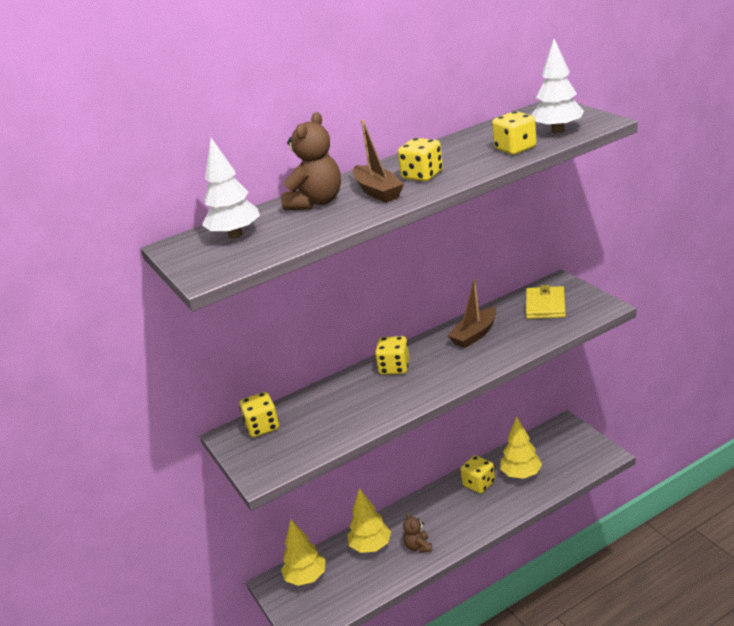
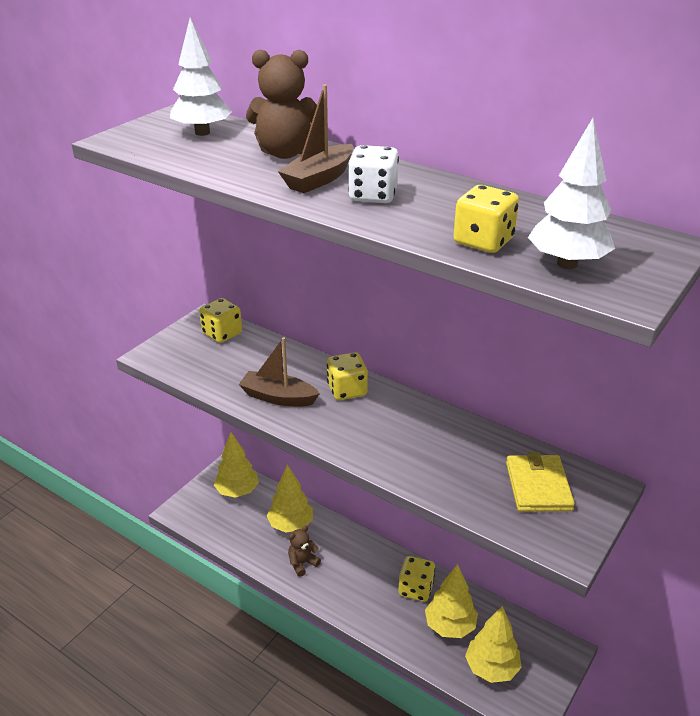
camera: 60 degrees right, 5 degrees up
(422, 175) = (373, 195): yellow dice -> white dice
(474, 335) = (438, 436): brown boat -> brown boat (278, 397)
(545, 305) = (538, 486): yellow wallet -> yellow wallet turned 75 degrees counterclockwise
(565, 463) = (491, 668): none -> yellow tree

